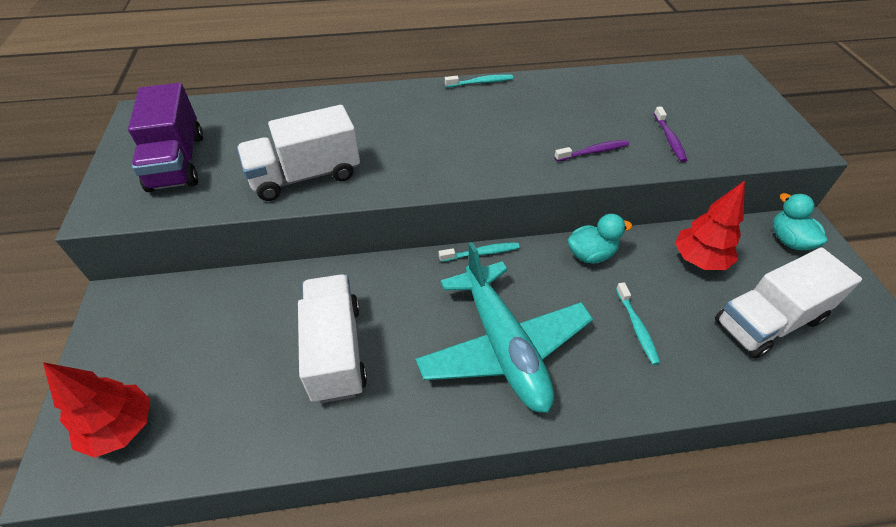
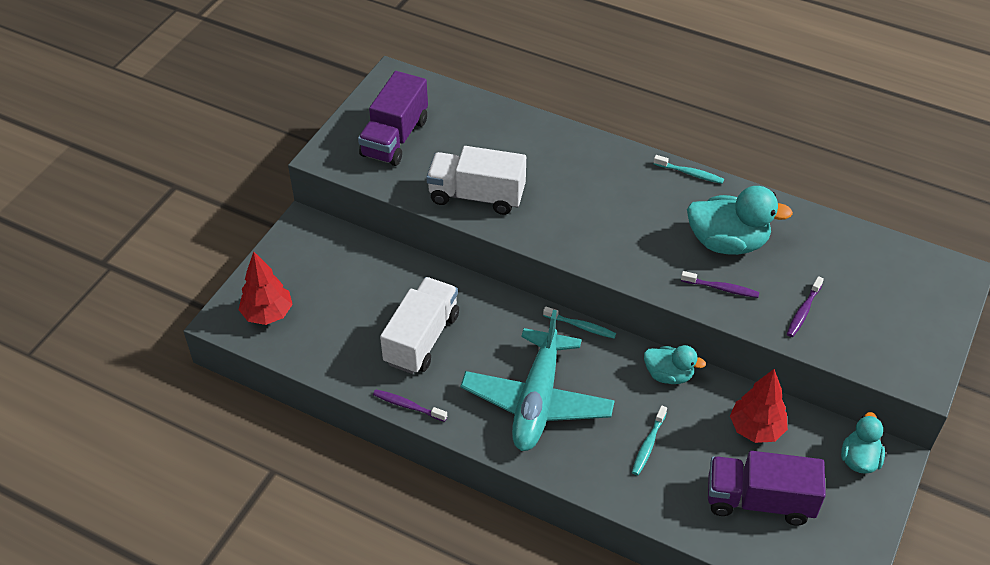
camera: 35 degrees right, 0 degrees up
(374, 438) = (408, 406): none -> purple toothbrush
(560, 117) = (727, 242): none -> turquoise duck
(768, 321) = (759, 500): white truck -> purple truck

